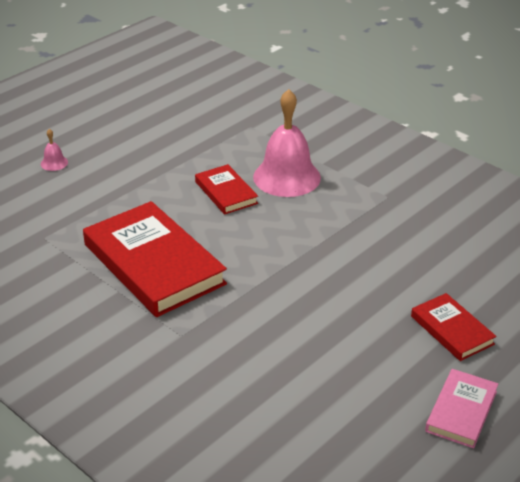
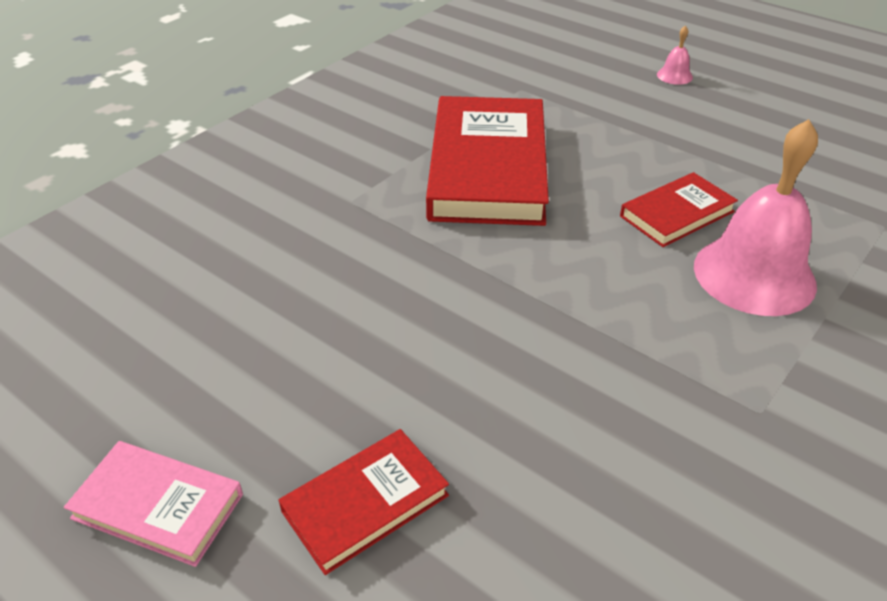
camera: 85 degrees right, 5 degrees up
(154, 264) = (488, 168): red book -> red book turned 45 degrees counterclockwise

